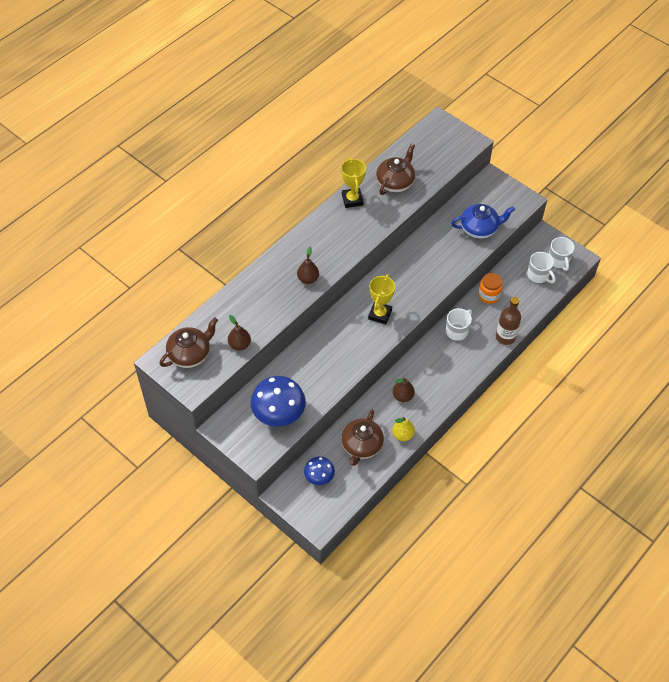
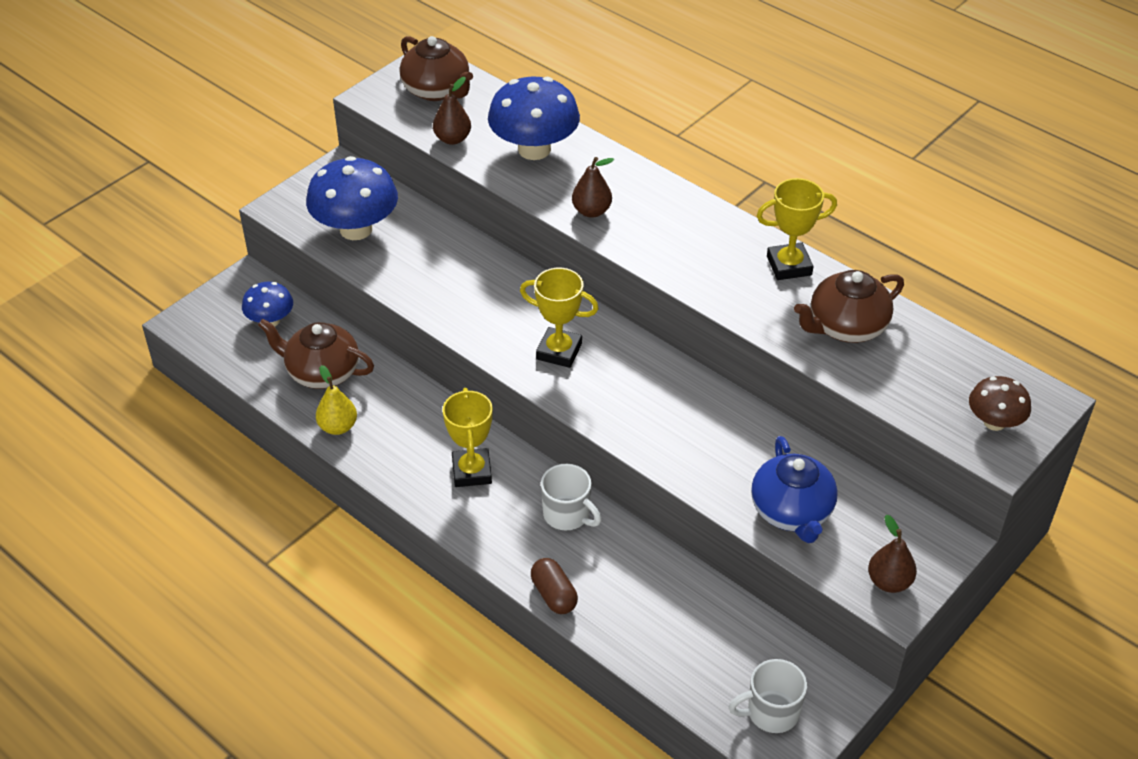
camera: 90 degrees right, 10 degrees down
(252, 304) = (534, 149): none -> blue mushroom
(395, 182) = (846, 327): brown teapot -> brown teapot turned 120 degrees clockwise
(402, 396) = (419, 428): brown pear -> brown pear (889, 582)
(431, 371) = (472, 471): none -> yellow trophy
(453, 140) = (994, 422): none -> brown mushroom
(489, 295) = (660, 572): orange jar -> none
(505, 337) = (554, 595): brown bottle -> brown capsule
(538, 275) = (724, 668): white mug -> none

